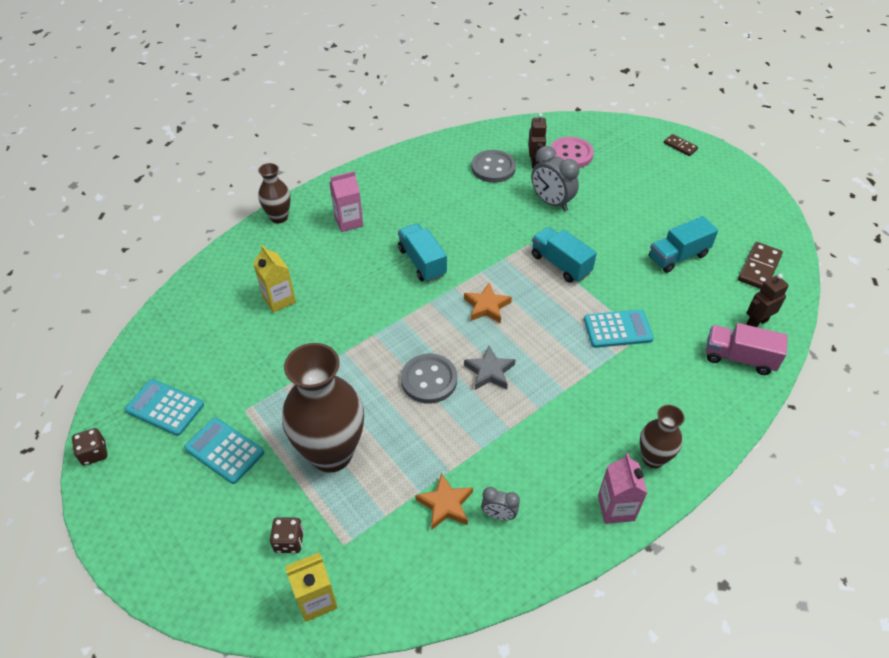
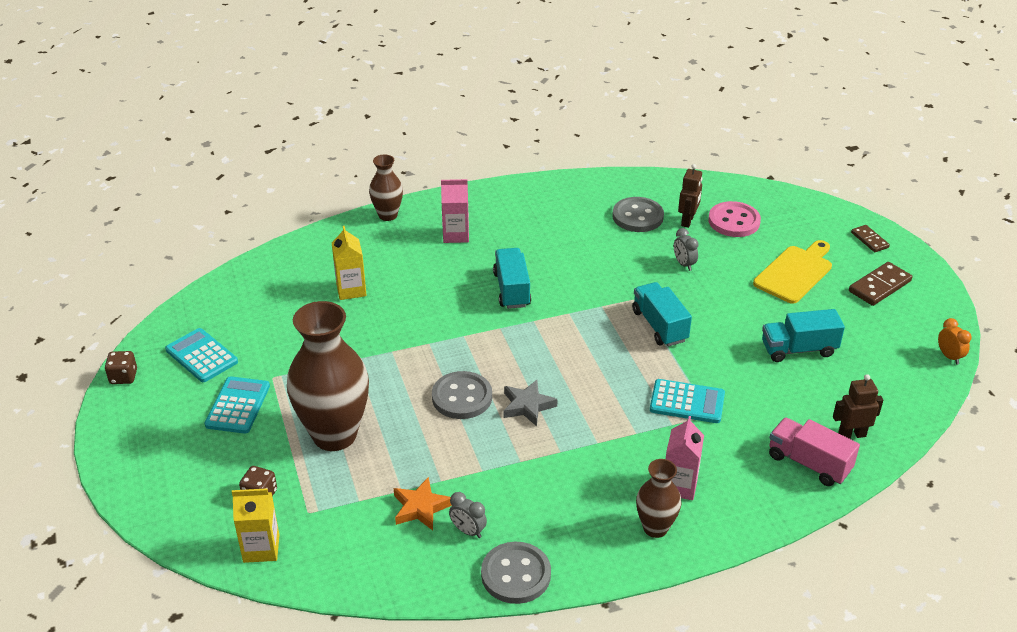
camera: 20 degrees right, 10 degrees down
(224, 450) = (238, 406): turquoise calculator -> turquoise calculator turned 45 degrees clockwise
(486, 306) = (557, 346): orange star -> none
(551, 202) = (684, 264): grey clock -> grey clock, size x0.55
(561, 545) = (516, 574): none -> grey button
(616, 508) = (590, 559): pink carton -> pink carton (679, 486)
(640, 188) = (795, 273): none -> yellow cutting board
(759, 268) = (888, 383): brown domino -> brown domino (880, 286)
(789, 232) = (949, 356): none -> orange clock

